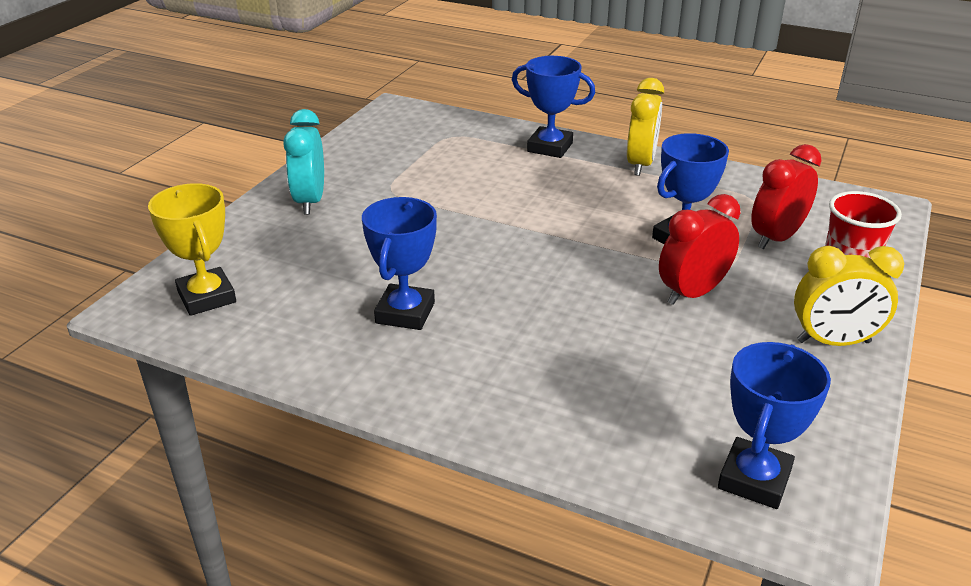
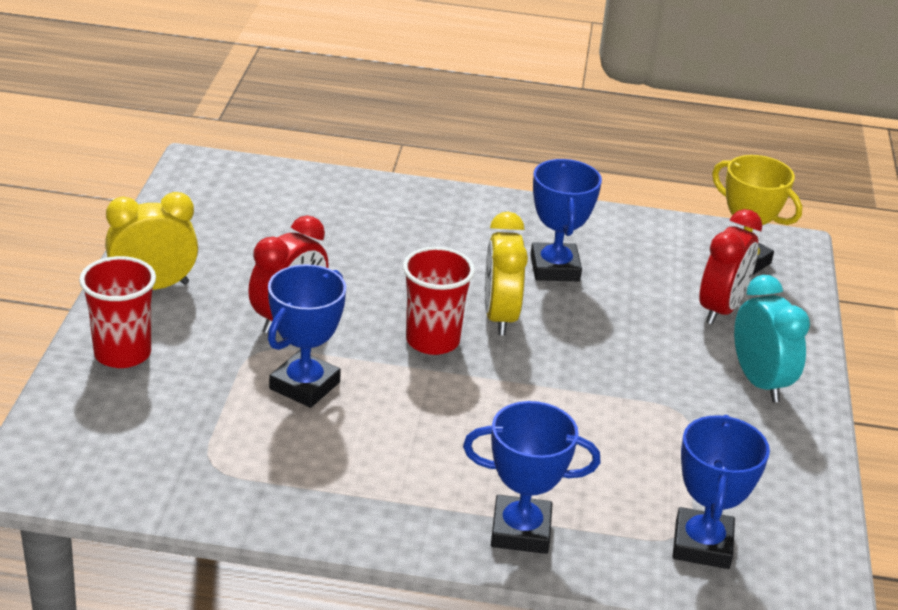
camera: 160 degrees right, 0 degrees up
(562, 260) = (432, 341): none -> red cup
(640, 164) = (376, 512): yellow clock -> yellow clock (499, 317)
(754, 479) = (237, 185): blue trophy -> blue trophy (702, 544)
(776, 238) = (190, 401): red clock -> red clock (720, 309)

